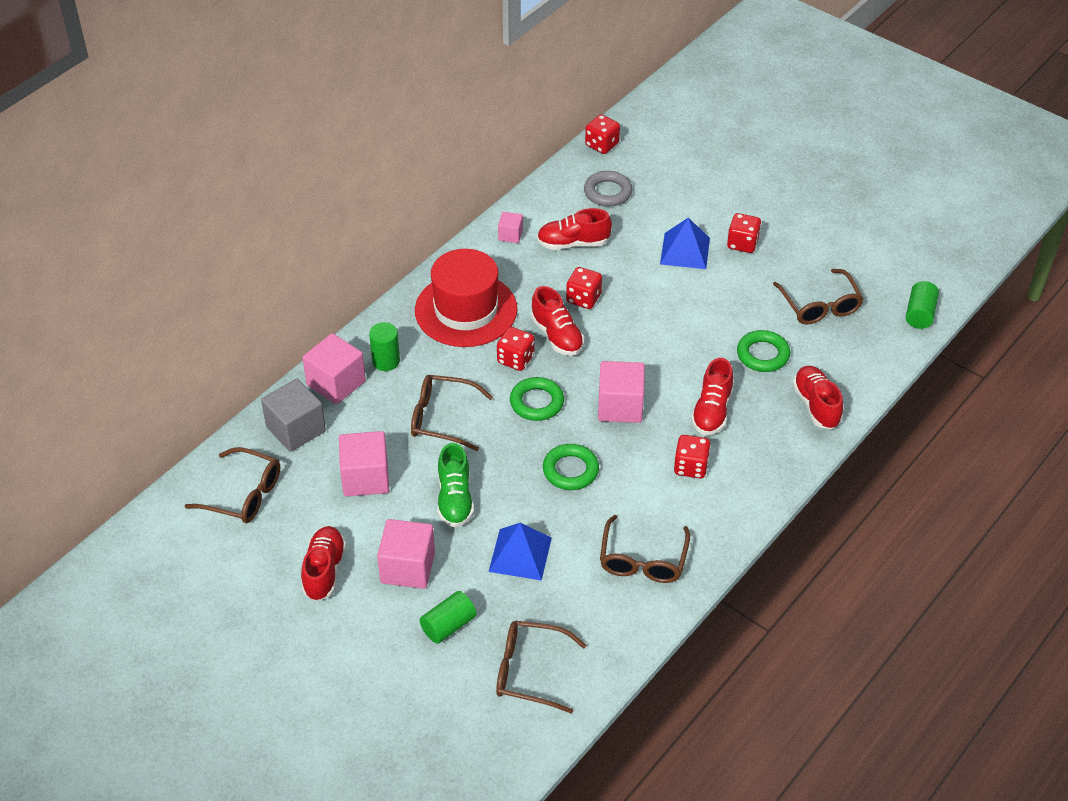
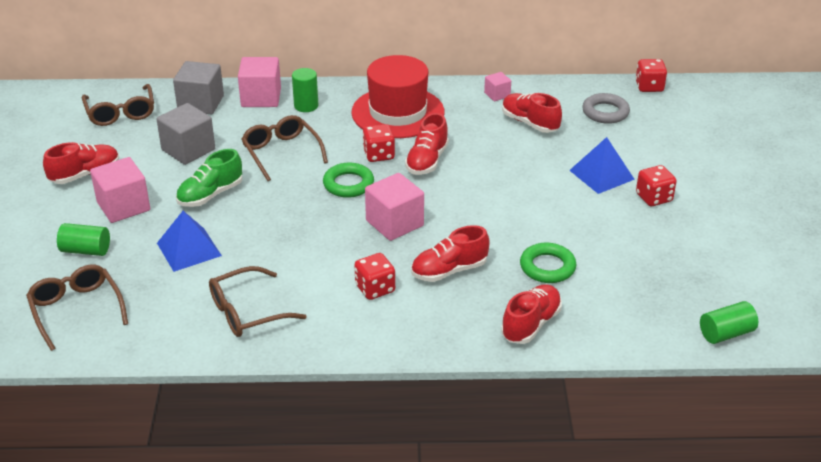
camera: 50 degrees right, 10 degrees down
(365, 478) = (188, 150): pink cube -> grey cube
(570, 470) = (299, 232): green ring -> none
(583, 298) = (481, 154): red dice -> none
(820, 306) = (647, 271): brown glasses -> none

